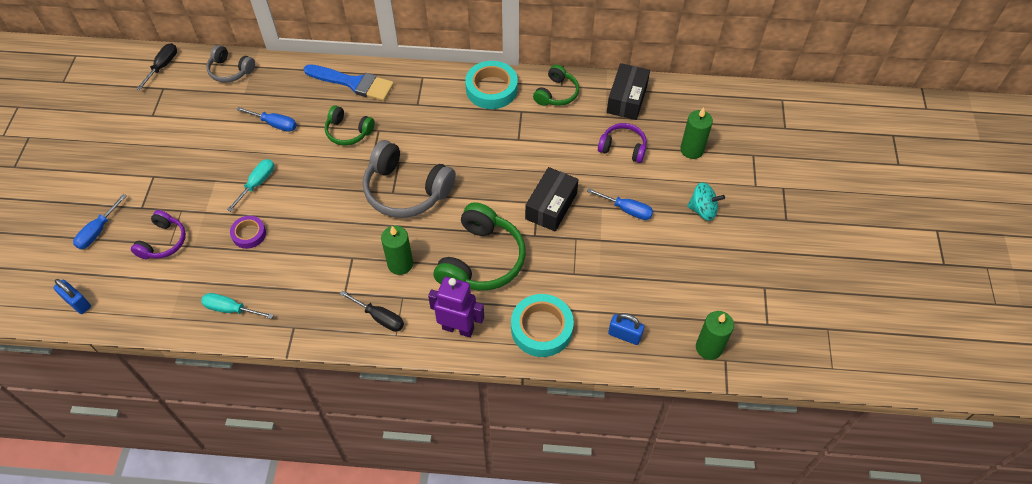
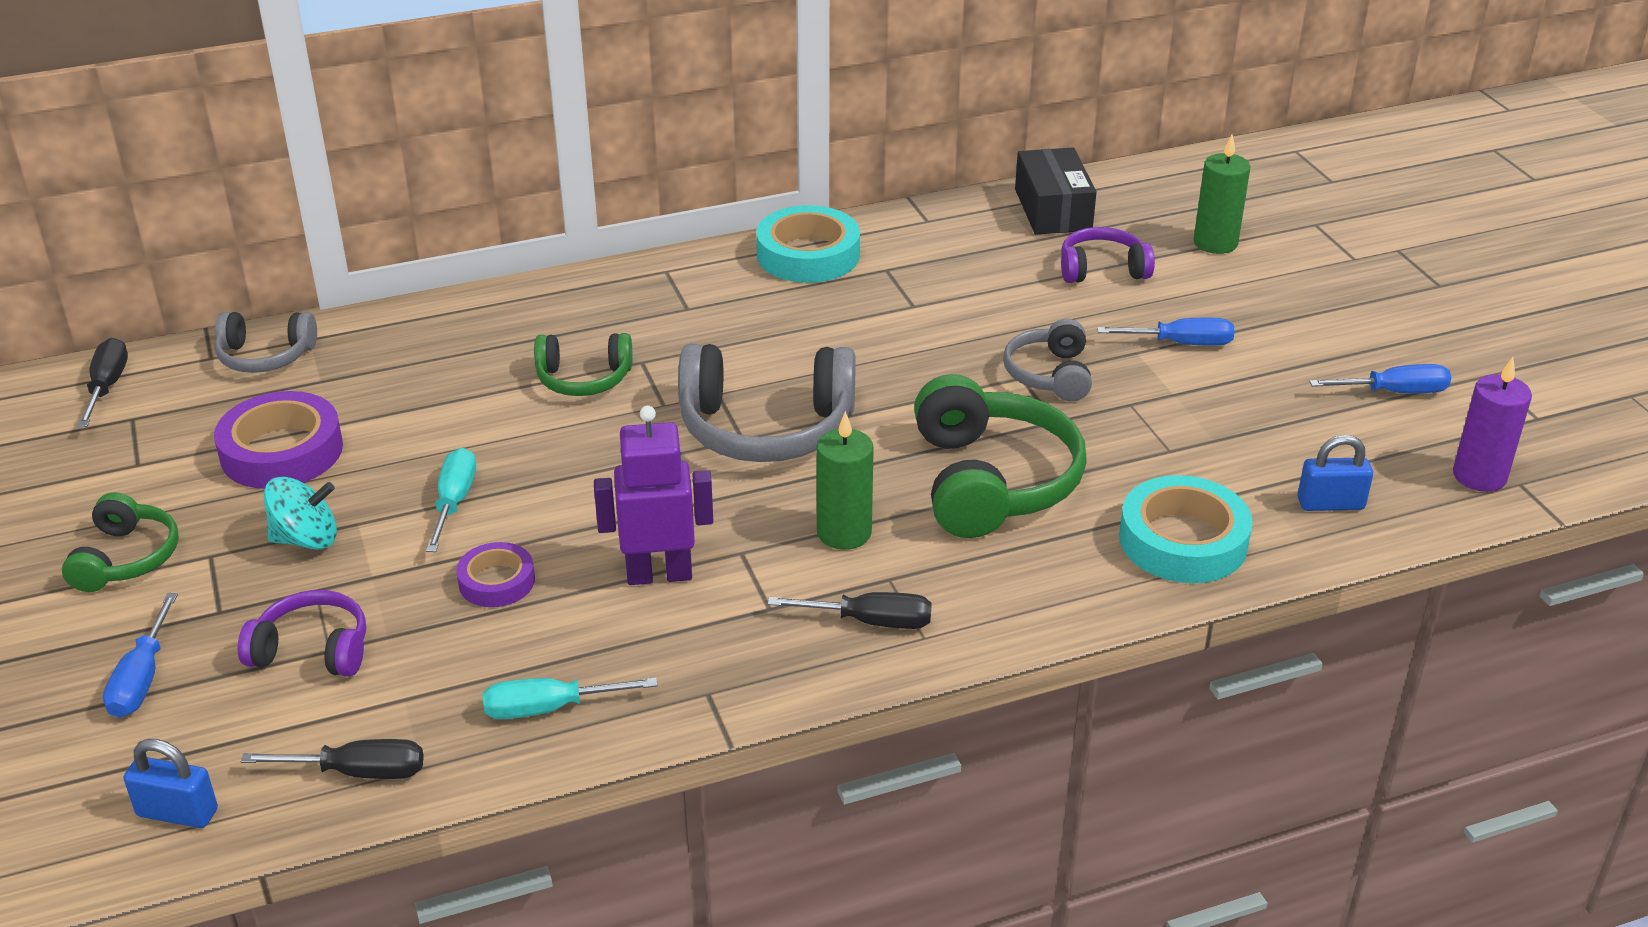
camera: 25 degrees left, 20 degrees down
(147, 311) = (358, 772): none -> black screwdriver
(163, 242) = (312, 650): purple headphones -> purple headphones turned 75 degrees counterclockwise
(208, 129) = (282, 451): none -> purple tape
(275, 124) = (422, 407): blue screwdriver -> blue screwdriver (1394, 392)
(353, 83) = (539, 311): blue brush -> none
(458, 328) = (1033, 588): purple robot -> purple robot (659, 574)
(551, 206) = (1049, 375): black box -> grey headphones
(556, 93) = (928, 232): green headphones -> green headphones (127, 558)
(703, 210) = (1302, 309): turquoise spinning top -> turquoise spinning top (306, 539)
(709, 347) = (1479, 476): green candle -> purple candle

